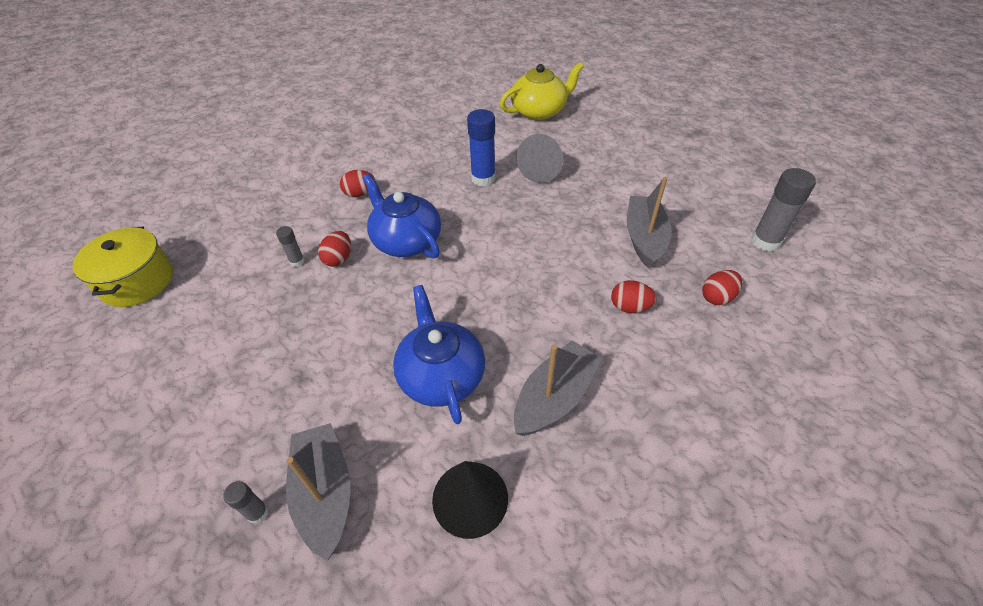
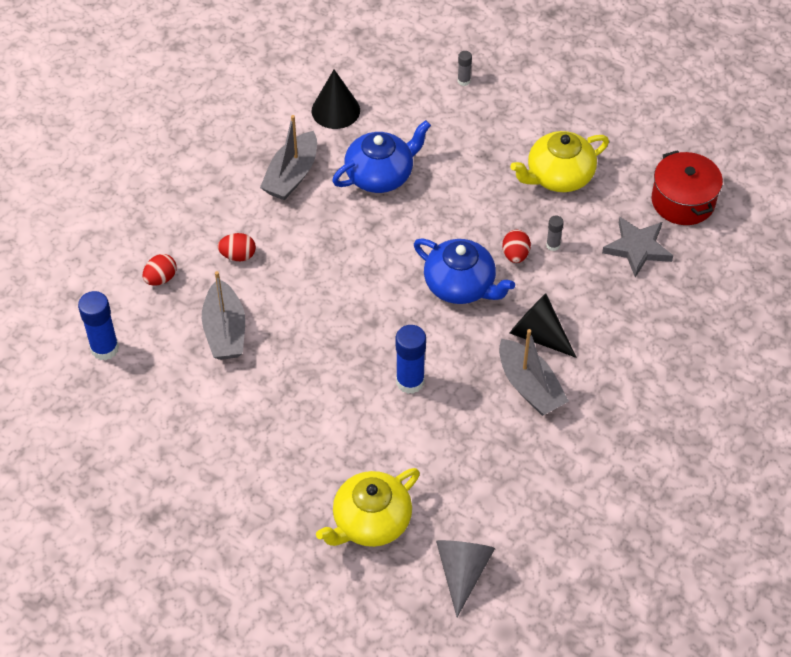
camera: 165 degrees right, 5 degrees up
(137, 281) = (683, 201): yellow pot -> red pot
(221, 245) = (637, 248): none -> grey star
(237, 333) = (558, 176): none -> yellow teapot
(325, 493) = (428, 97): grey boat -> grey boat (529, 387)
(360, 194) = (538, 335): red egg -> black cone
(441, 375) = (380, 175): blue teapot -> blue teapot turned 90 degrees counterclockwise
(542, 169) = (345, 409): grey cone -> grey cone (462, 572)
(765, 241) = (104, 348): grey glue stick -> blue glue stick

